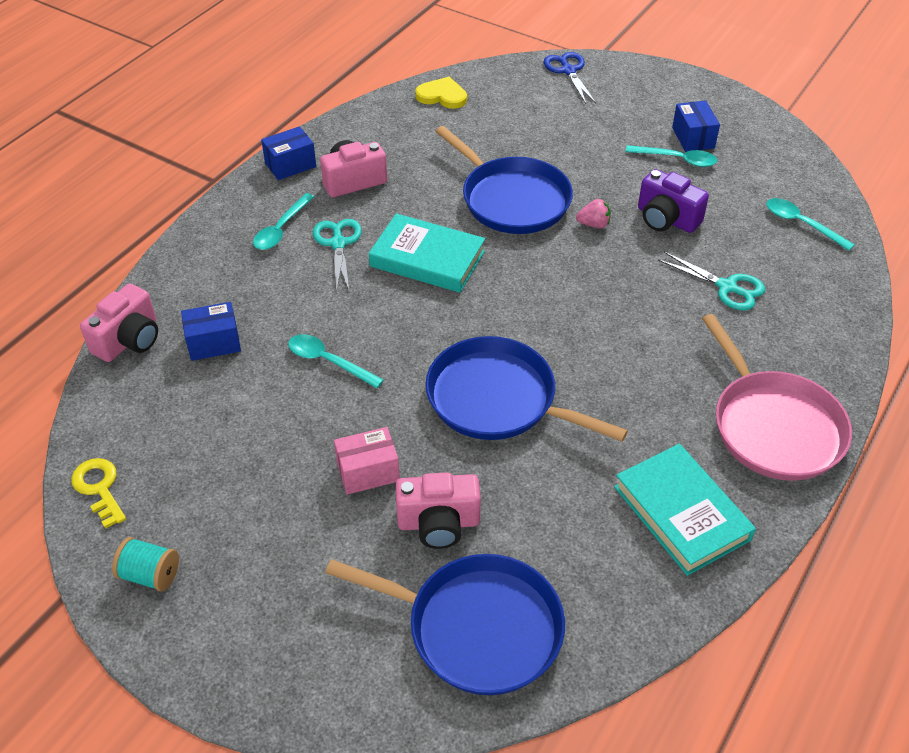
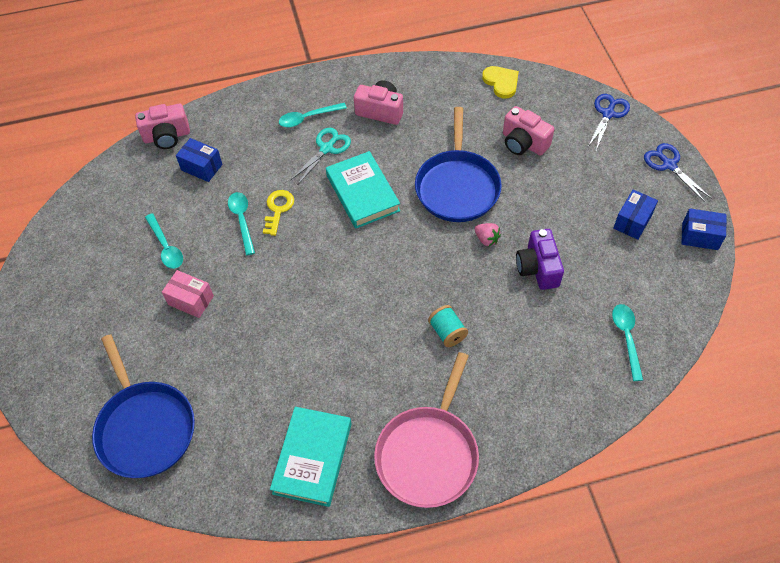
camera: 45 degrees right, 10 degrees up
(99, 488) = (73, 212): yellow key -> yellow key (278, 209)
(150, 575) = (47, 276): turquoise spool -> turquoise spool (447, 332)
(290, 165) = (358, 77): blue box -> blue box (700, 236)
(438, 523) = (190, 357): pink camera -> pink camera (523, 143)
(497, 399) = (299, 310): blue pan -> none
(666, 81) = (669, 165): none -> blue scissors
(677, 159) = (600, 230): turquoise spoon -> turquoise spoon (166, 247)
(727, 287) = (517, 344): turquoise scissors -> none

